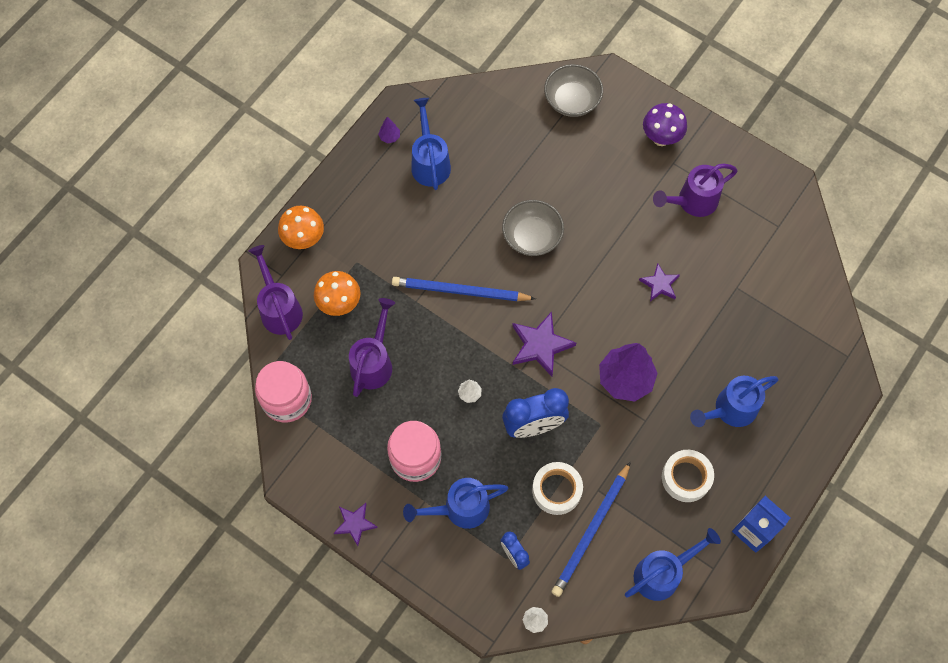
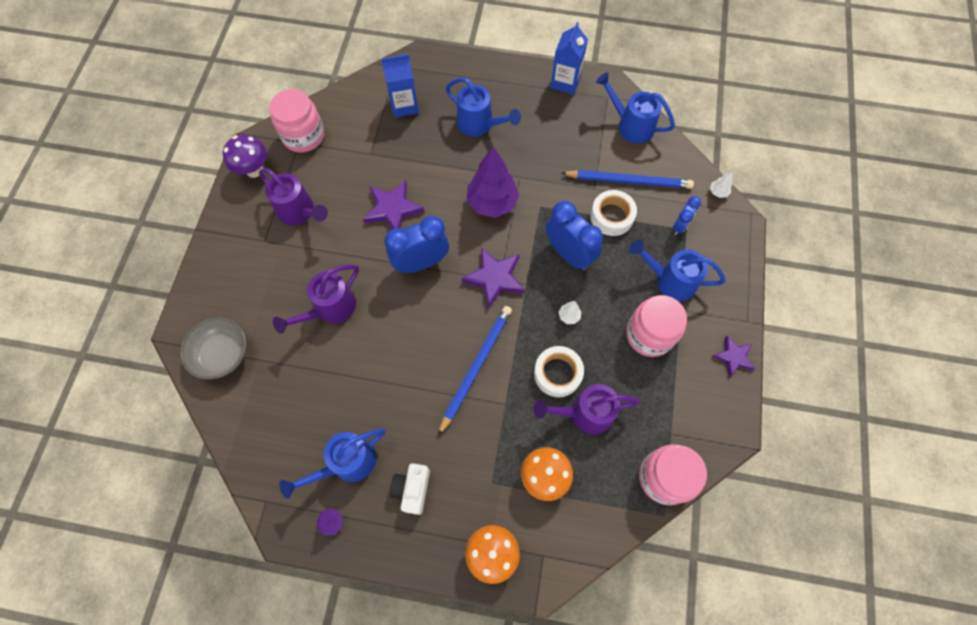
camera: 115 degrees left, 0 degrees up
(279, 308) = (579, 537): purple watering can -> purple watering can (330, 309)
(383, 202) = (412, 489): none -> white camera
(460, 291) = (476, 367): blue pencil -> blue pencil turned 135 degrees counterclockwise
(460, 509) = (670, 280): blue watering can -> blue watering can turned 150 degrees clockwise
(532, 236) = (391, 329): grey bowl -> none
(587, 287) = (421, 263): none -> blue clock
(660, 284) = (392, 209): purple star -> purple star, size x1.60
(661, 138) = (240, 260): purple mushroom -> purple mushroom (254, 170)
(686, 478) = (550, 135): white tape -> white tape (557, 373)
(785, 233) = (303, 136): none -> pink jar
(787, 343) = (404, 105): none -> blue carton

